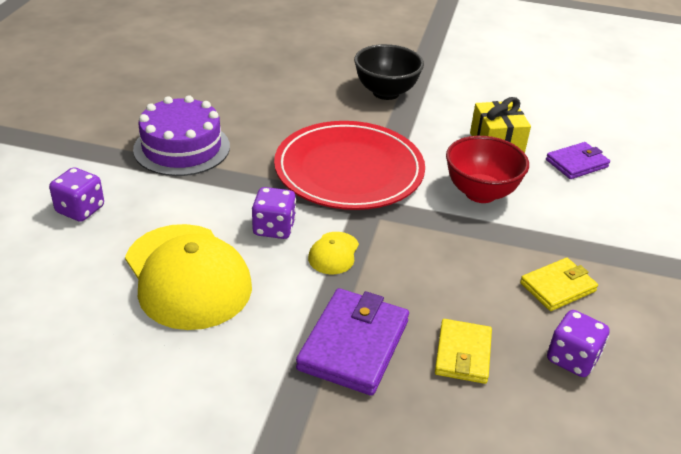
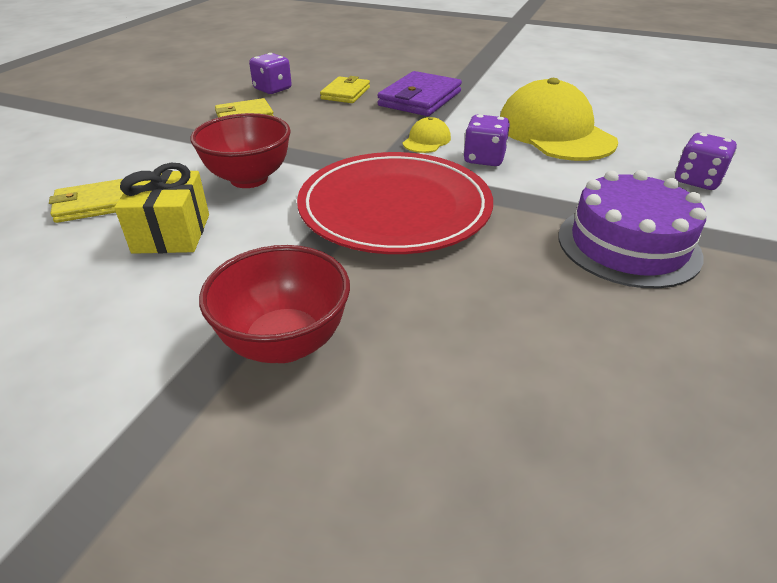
camera: 170 degrees left, 0 degrees up
(386, 92) = (284, 343): black bowl -> red bowl
(576, 163) = (92, 205): purple wallet -> yellow wallet

